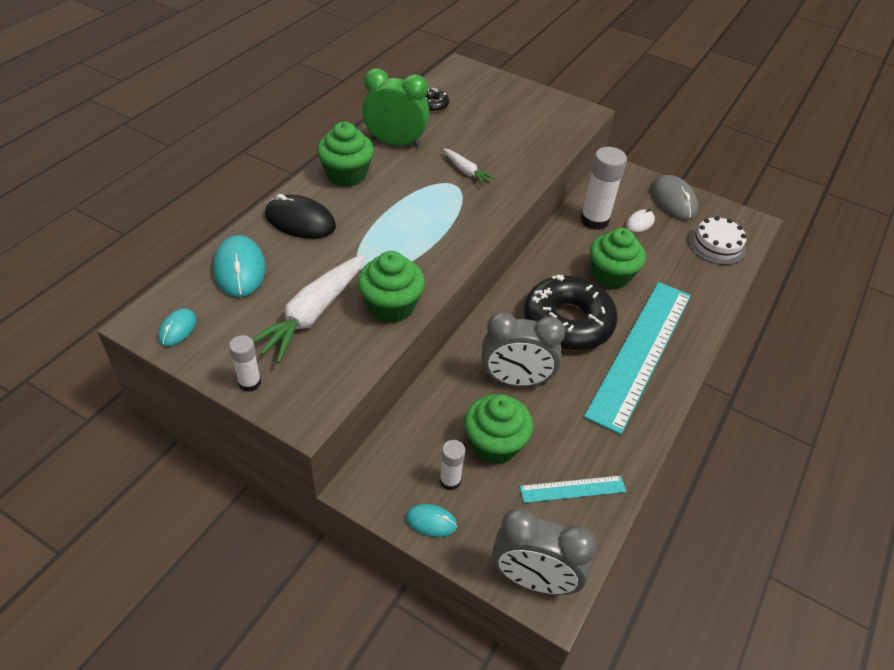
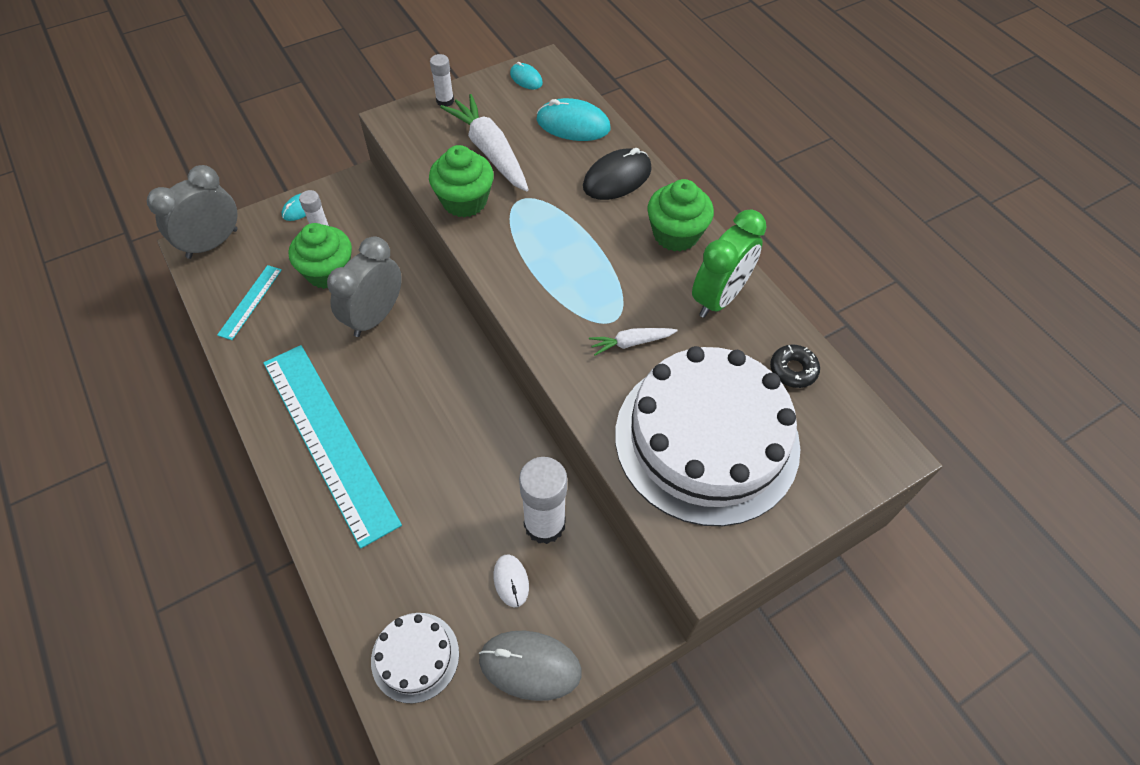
camera: 120 degrees right, 10 degrees up
(511, 126) = (706, 439): none -> white cake
(567, 322) = (410, 397): black donut -> none
(611, 275) = (444, 481): green cupcake -> none

